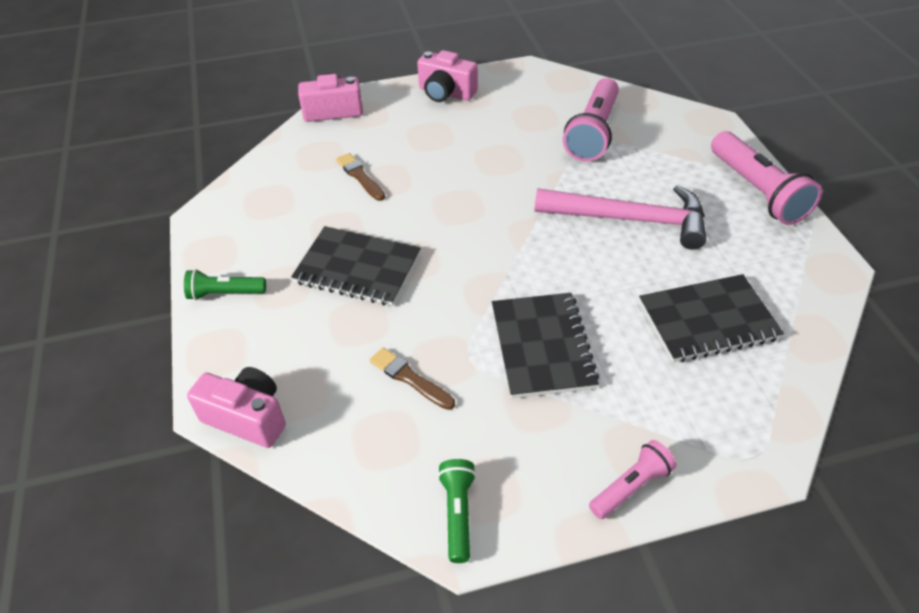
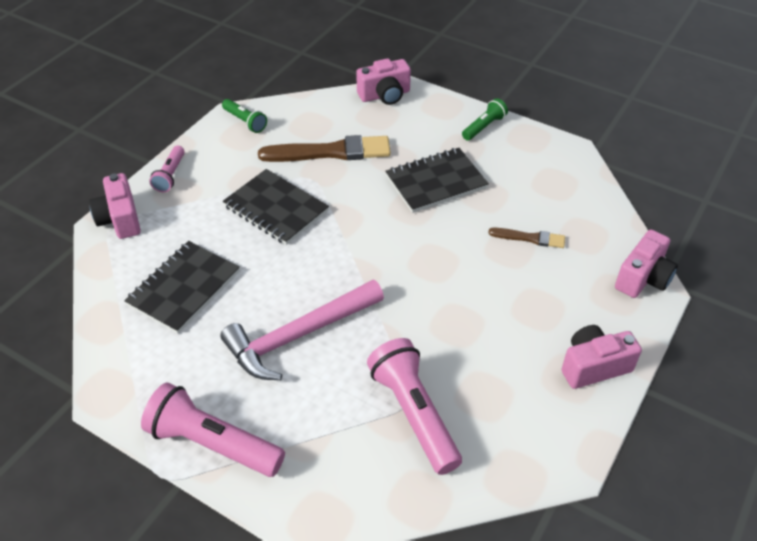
camera: 135 degrees right, 0 degrees up
(410, 378) = (330, 152): brown brush -> brown brush, size x1.91
(738, 459) = (120, 219): none -> pink camera

